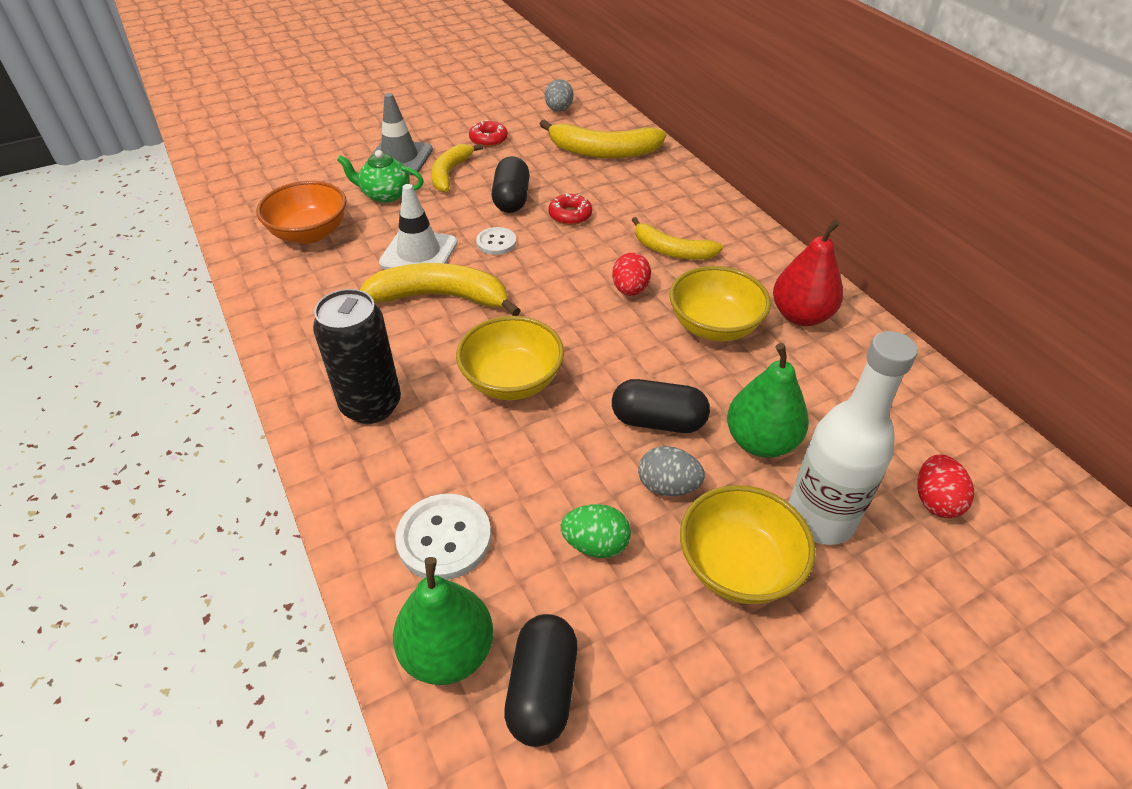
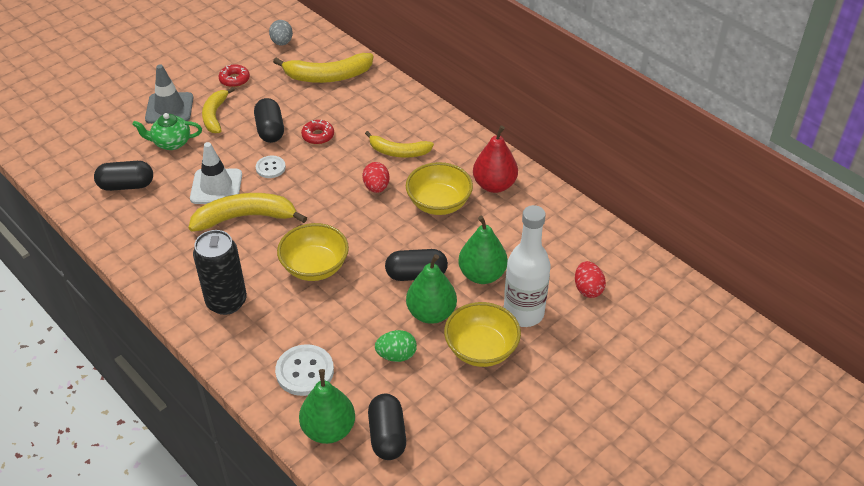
camera: 15 degrees left, 0 degrees up
(309, 233) = (126, 185): orange bowl -> black capsule
(668, 486) = (431, 313): grey egg -> green pear

